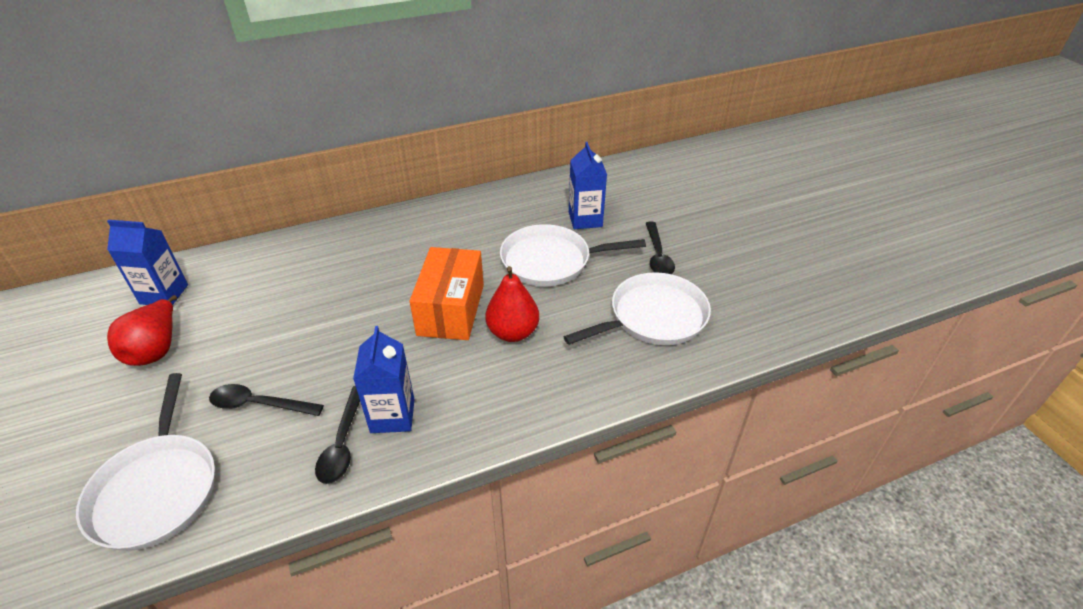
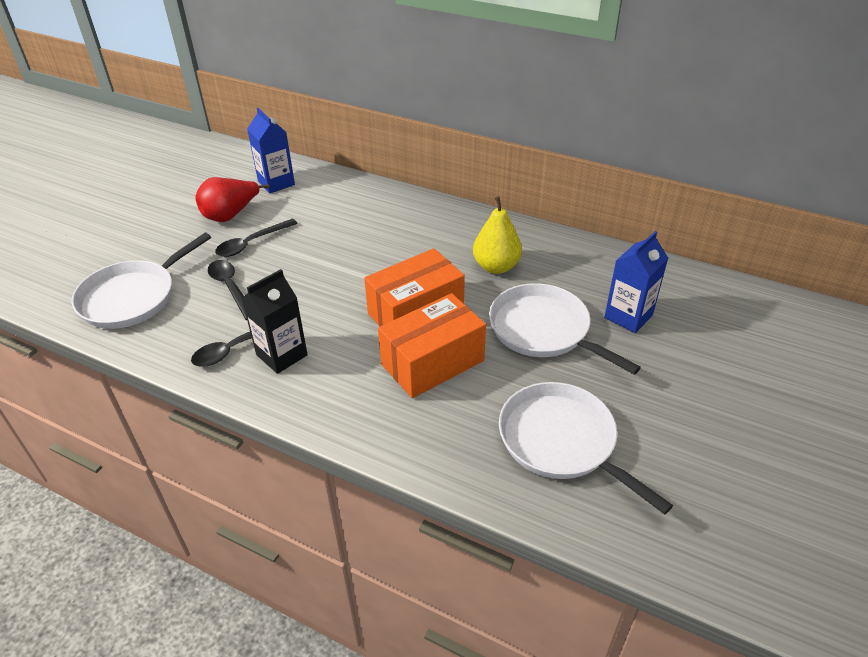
camera: 50 degrees right, 0 degrees up
(392, 416) = (282, 355): blue carton -> black carton
(461, 241) = (496, 266): none -> yellow pear
(513, 332) = (432, 362): red pear -> orange box
(653, 317) = (561, 441): white pan -> white pan turned 150 degrees counterclockwise
(657, 256) = (649, 395): black spoon -> black spoon (251, 243)

